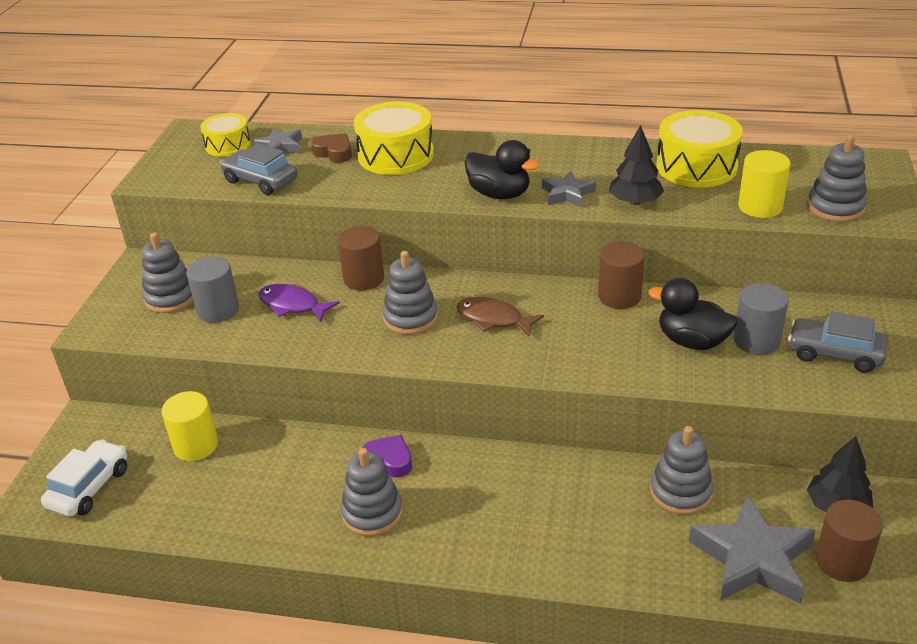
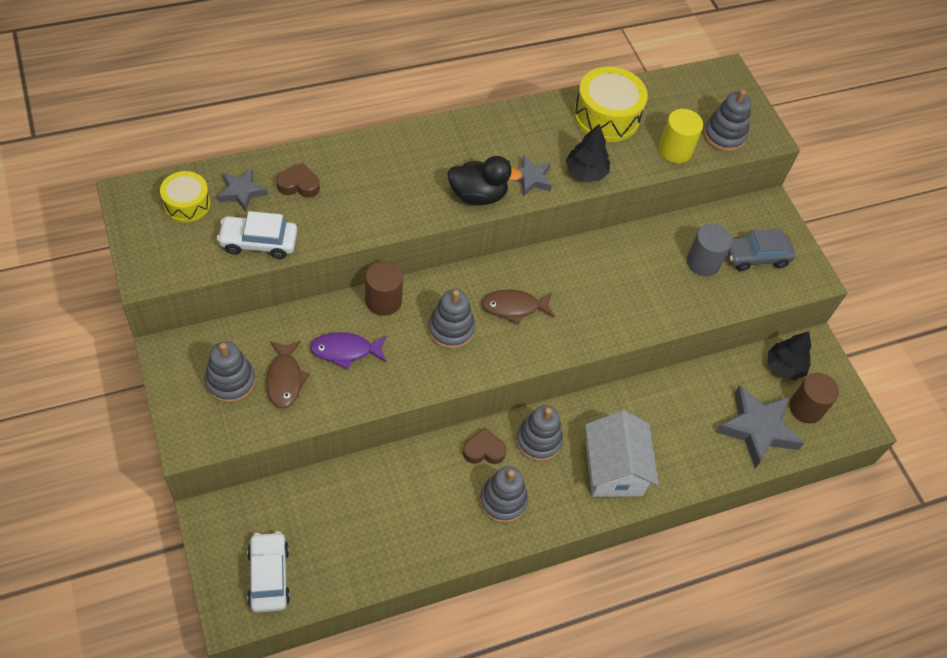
camera: 40 degrees left, 20 degrees up
(196, 445) = (325, 500): yellow cylinder -> none
(218, 310) = (285, 379): grey cylinder -> brown fish
(260, 181) = (258, 242): grey car -> white car
(389, 460) = (484, 450): purple heart -> brown heart
(396, 155) = (357, 172): yellow drum -> none
(525, 531) = (613, 469): none -> white house
(619, 296) = (590, 251): brown cylinder -> none
(680, 492) = (690, 394): grey stacking toy -> grey stacking toy (538, 440)
(692, 341) = (663, 278): black duck -> none

